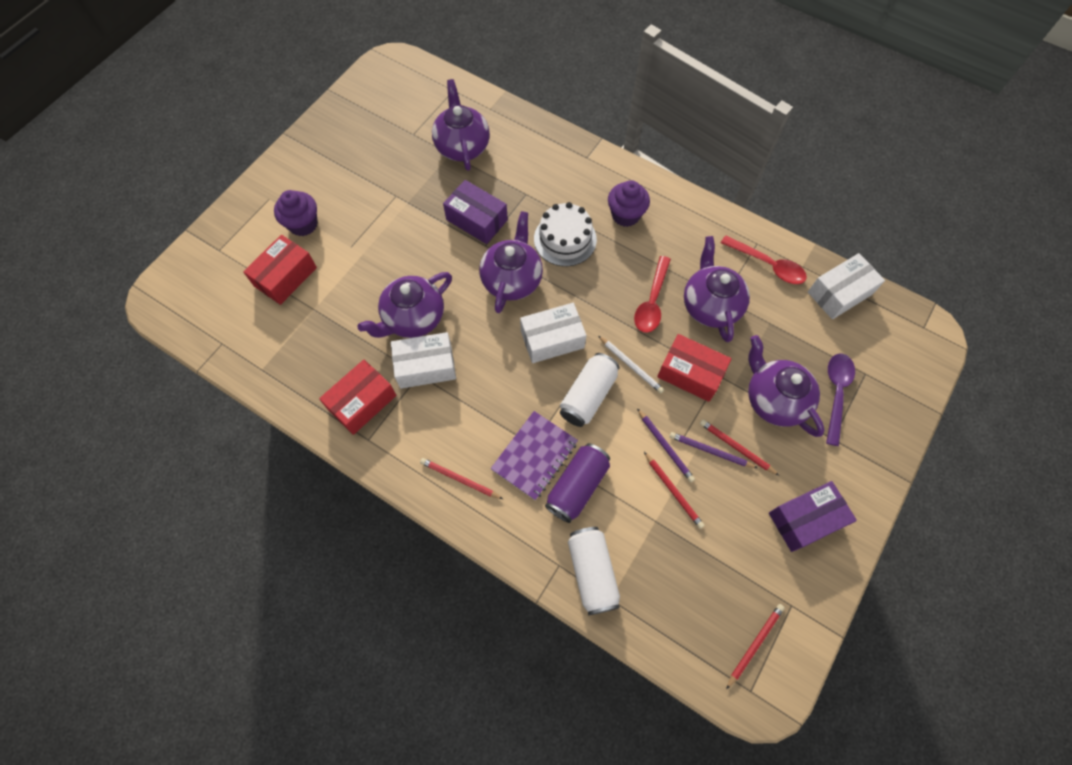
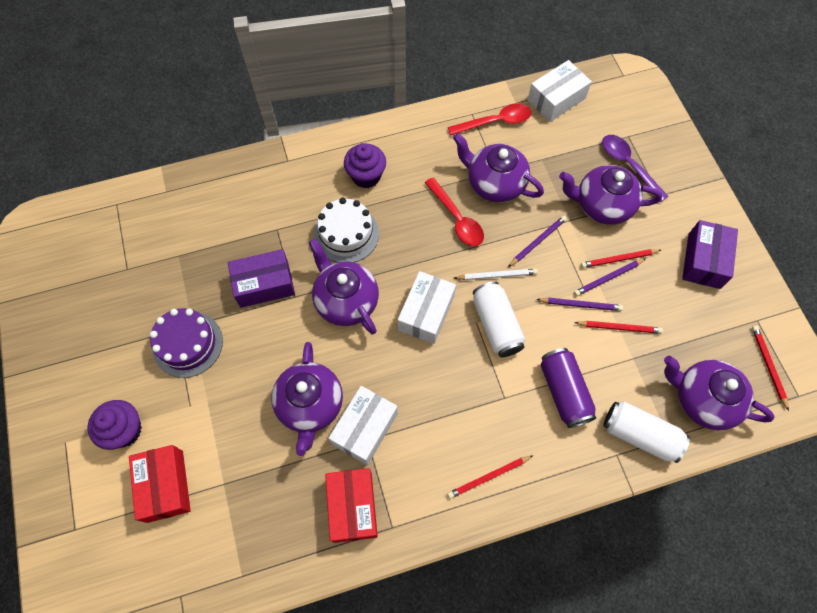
camera: 50 degrees left, 0 degrees up
(392, 211) = (187, 344): none -> purple cake
(462, 146) = (181, 240): purple teapot -> purple teapot (702, 399)
(534, 456) = (514, 403): purple notebook -> none
(690, 373) = (537, 241): red box -> purple pencil
(839, 293) = (556, 99): white box -> white box turned 45 degrees clockwise

